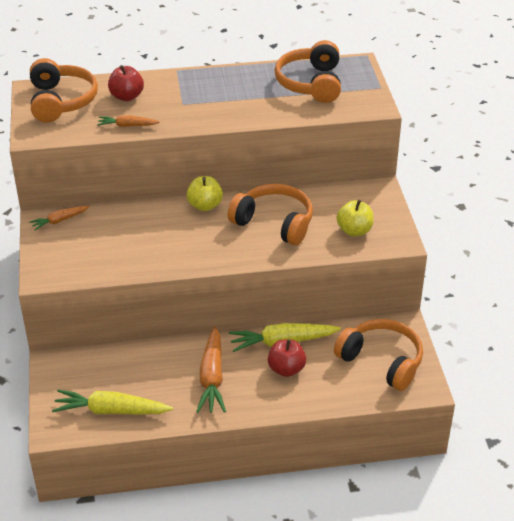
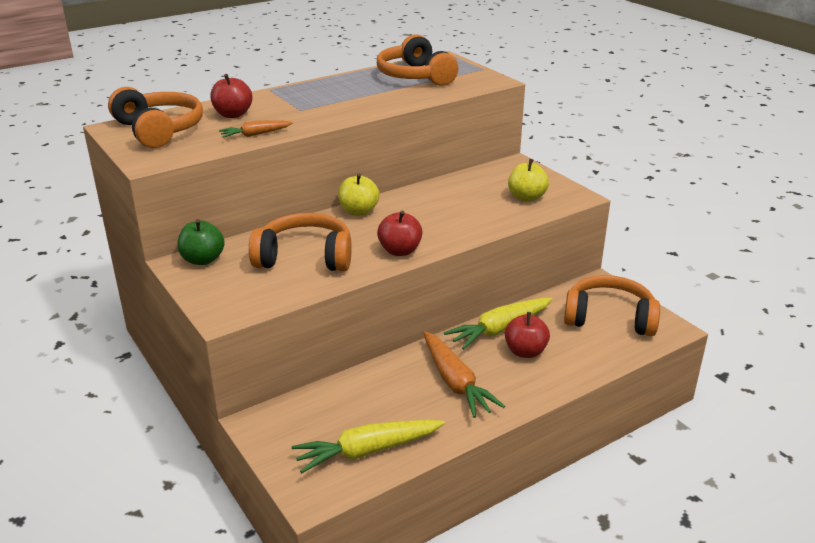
camera: 25 degrees left, 10 degrees down
(59, 221) = (203, 260): orange carrot -> green apple
(206, 257) = (400, 251): none -> red apple
(274, 223) = (443, 209): orange headphones -> orange headphones (305, 257)

